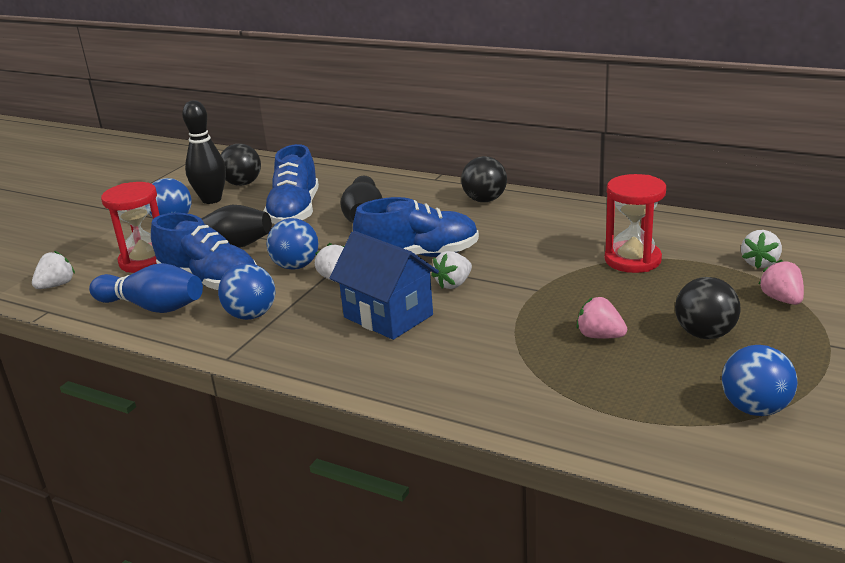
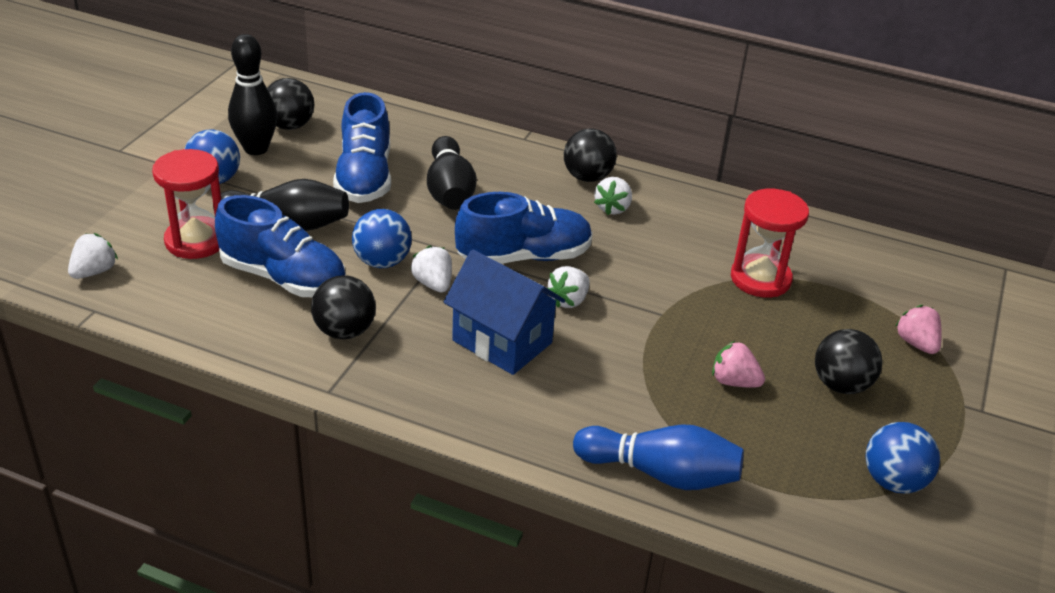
camera: 10 degrees left, 10 degrees up
(152, 307) = (223, 312): blue bowling pin -> blue bowling pin (661, 473)
(251, 315) = (344, 331): blue ball -> black ball
(759, 263) = (893, 292): white strawberry -> white strawberry (612, 208)

